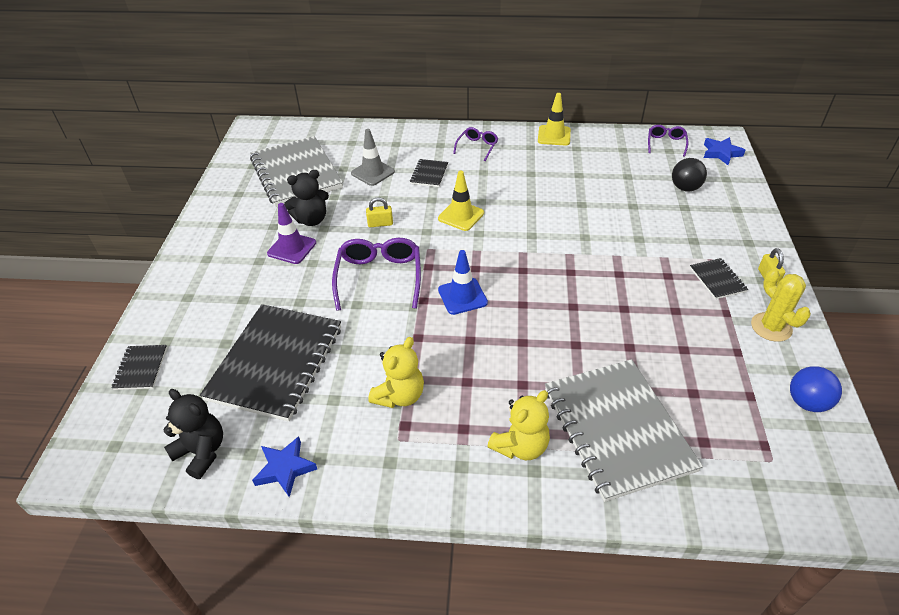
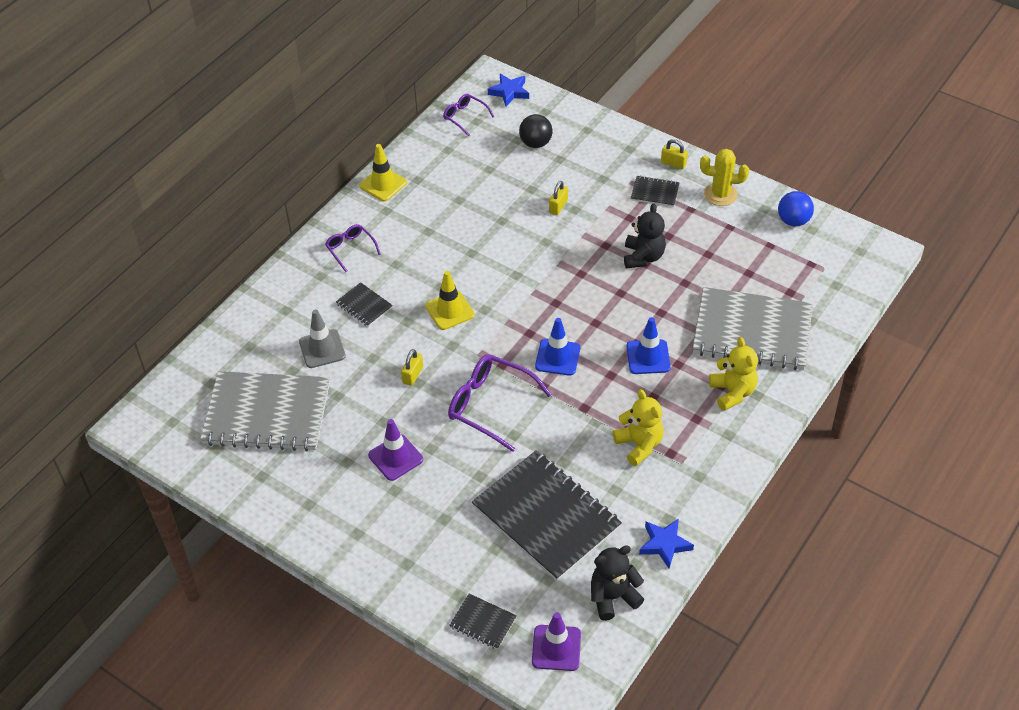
camera: 60 degrees left, 5 degrees up
(126, 432) = (556, 648): none -> purple traffic cone
(311, 220) = (362, 427): black teddy bear -> black teddy bear (643, 257)
(512, 358) = (648, 357): none -> blue traffic cone
(631, 228) = (558, 206): none -> yellow padlock

